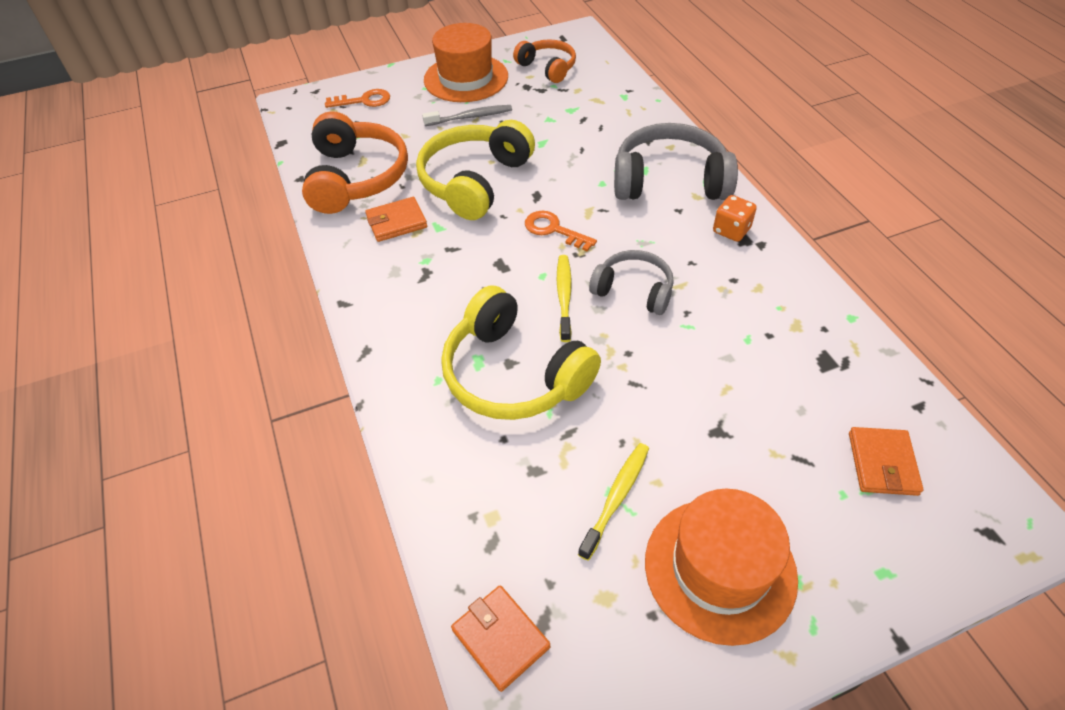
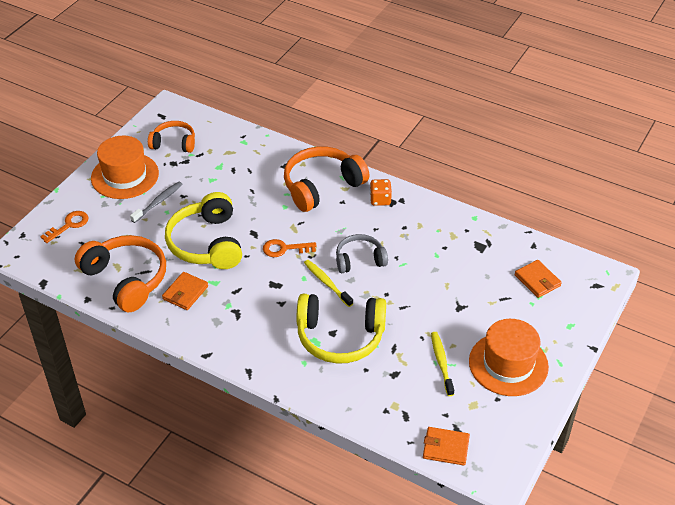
camera: 40 degrees left, 5 degrees down
(669, 181) = (322, 186): grey headphones -> orange headphones

